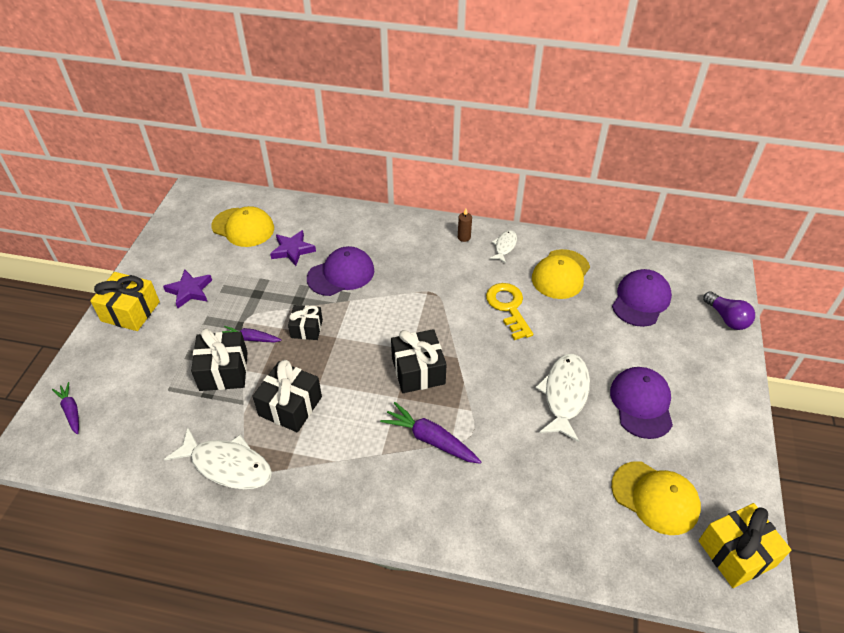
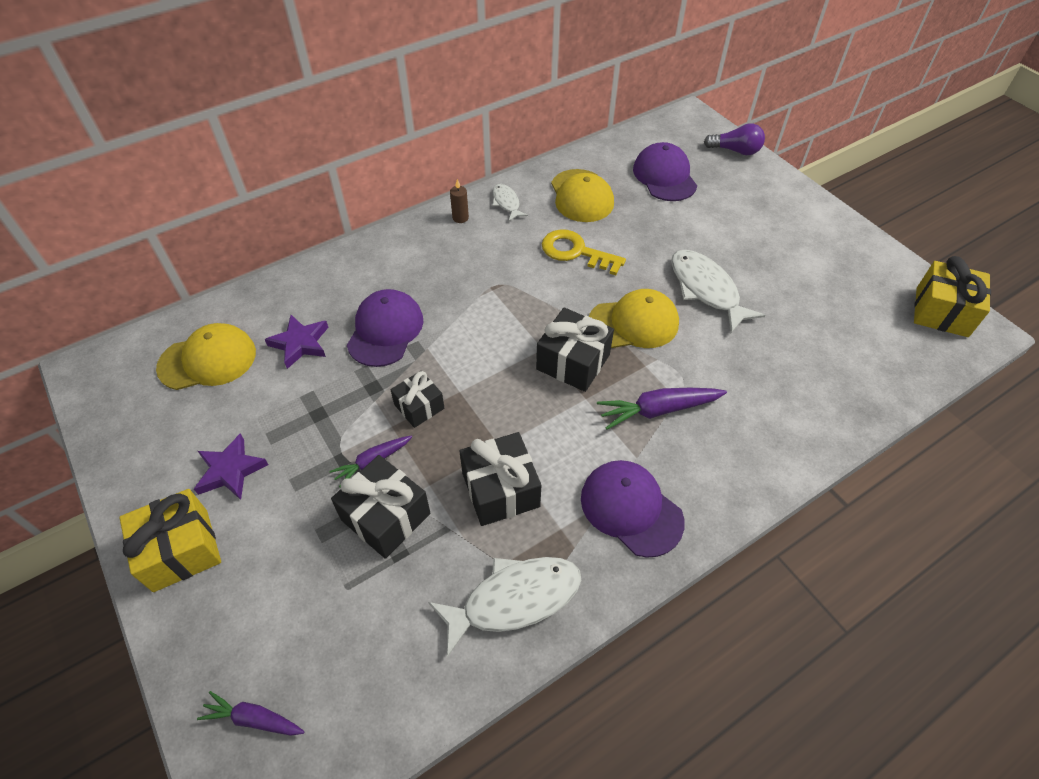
camera: 45 degrees left, 5 degrees up
(641, 403) = (762, 255): purple cap -> purple cap (631, 509)
(655, 497) = (855, 316): yellow cap -> yellow cap (633, 323)

